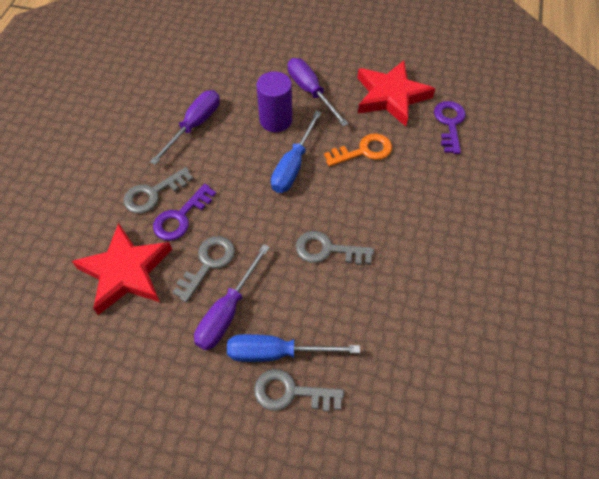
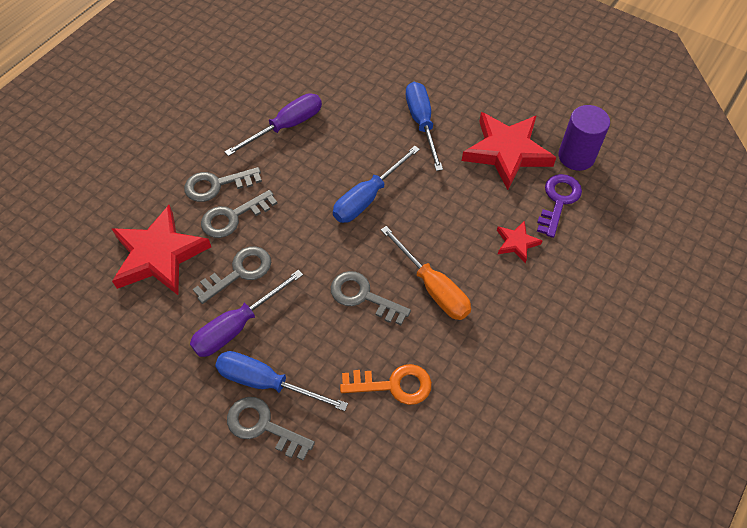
camera: 20 degrees right, 0 degrees up
(181, 217) = (233, 217): purple key -> grey key
(276, 120) = (371, 144): purple cylinder -> purple cylinder (576, 156)
(310, 92) = (422, 123): purple screwdriver -> blue screwdriver
(363, 151) = (449, 204): orange key -> orange key (393, 385)
(382, 224) = (433, 287): none -> orange screwdriver
(432, 167) = (516, 243): none -> red star

